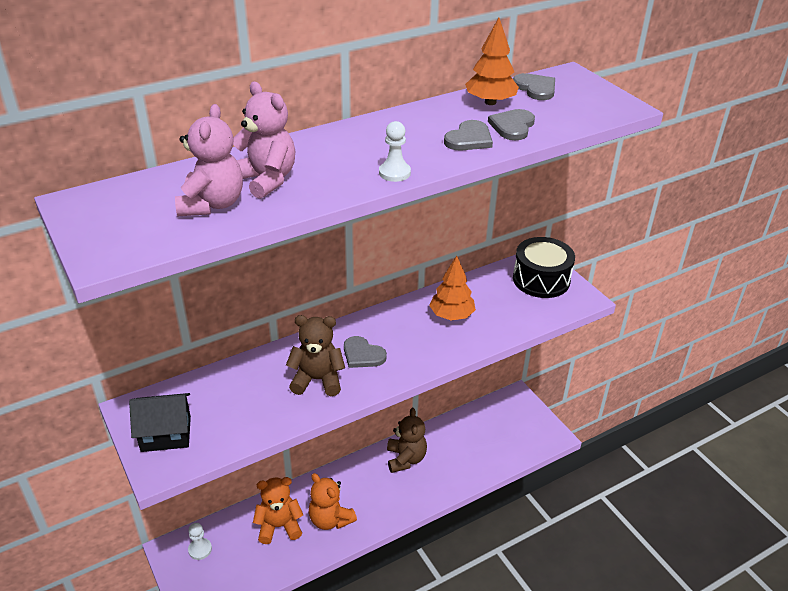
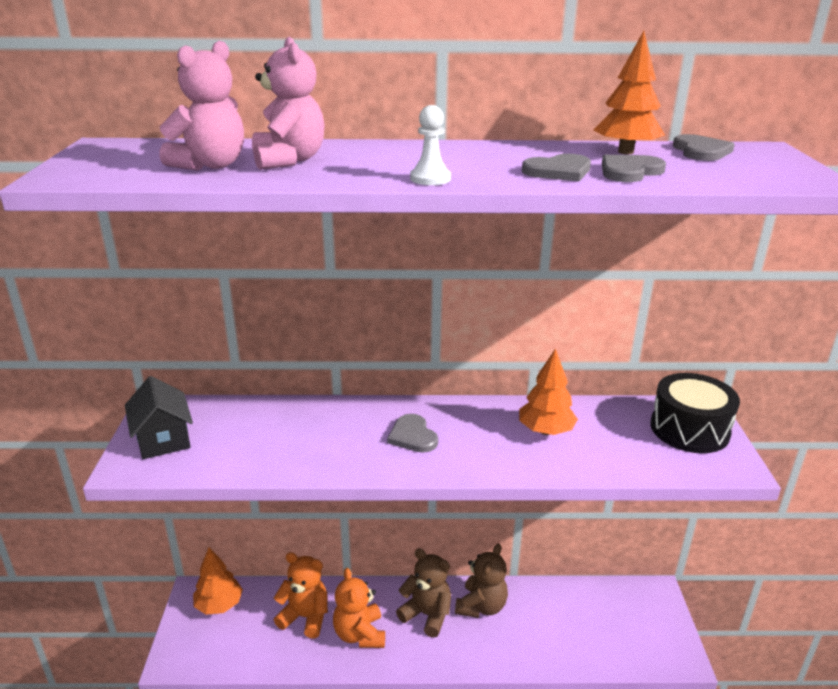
camera: 30 degrees right, 10 degrees down
(166, 434) = (163, 439): black house -> black house turned 45 degrees clockwise
(200, 549) = (219, 605): white pawn -> orange tree
(317, 380) = (345, 443): brown teddy bear -> brown teddy bear (427, 614)

